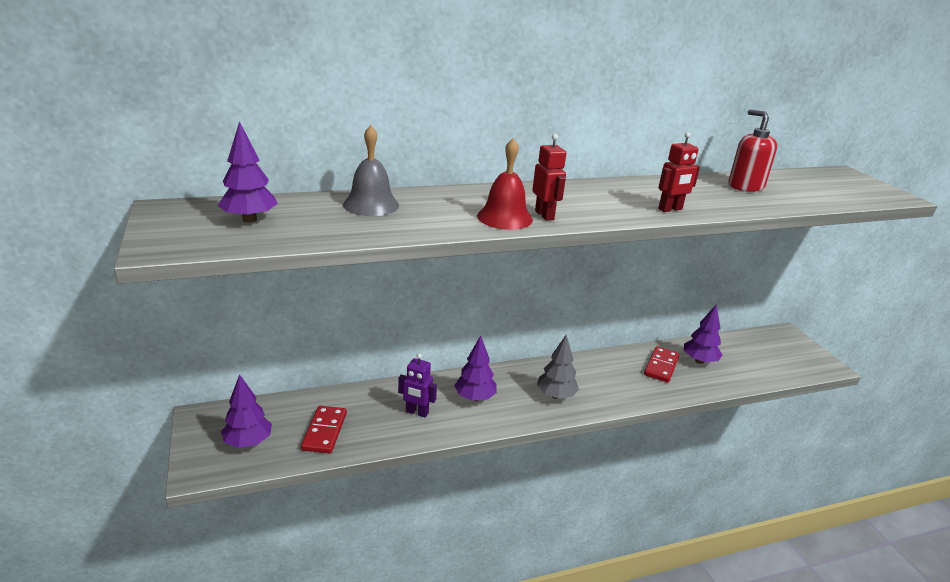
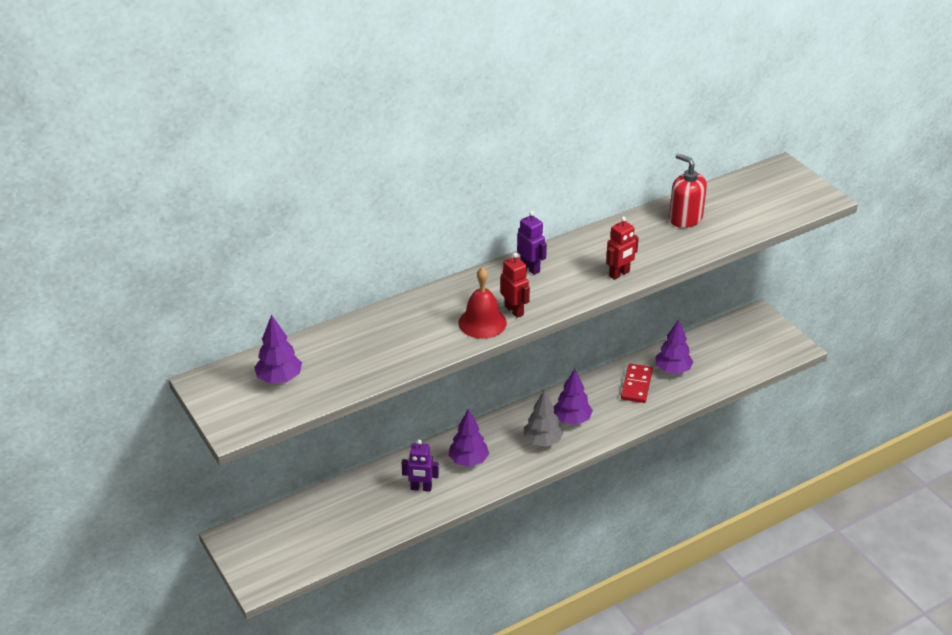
camera: 10 degrees left, 10 degrees up
(248, 442) = (286, 550): purple tree -> purple tree (572, 420)
(325, 431) = (347, 525): red domino -> none
(371, 205) = (365, 334): grey bell -> none
(572, 191) = (530, 268): none -> purple robot

